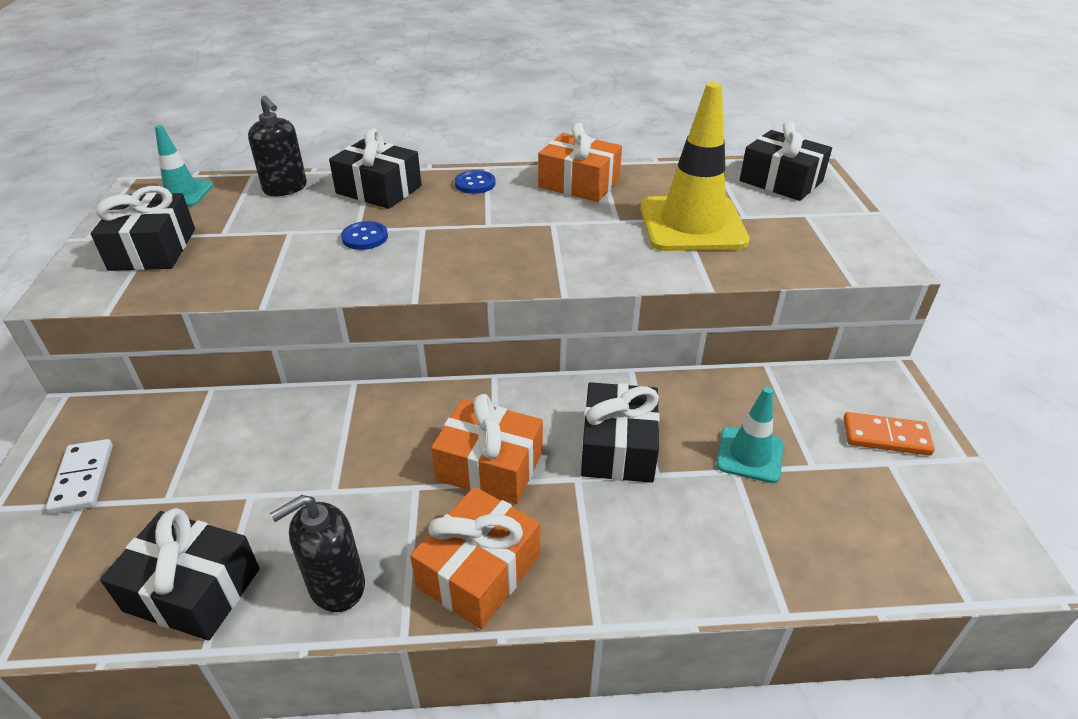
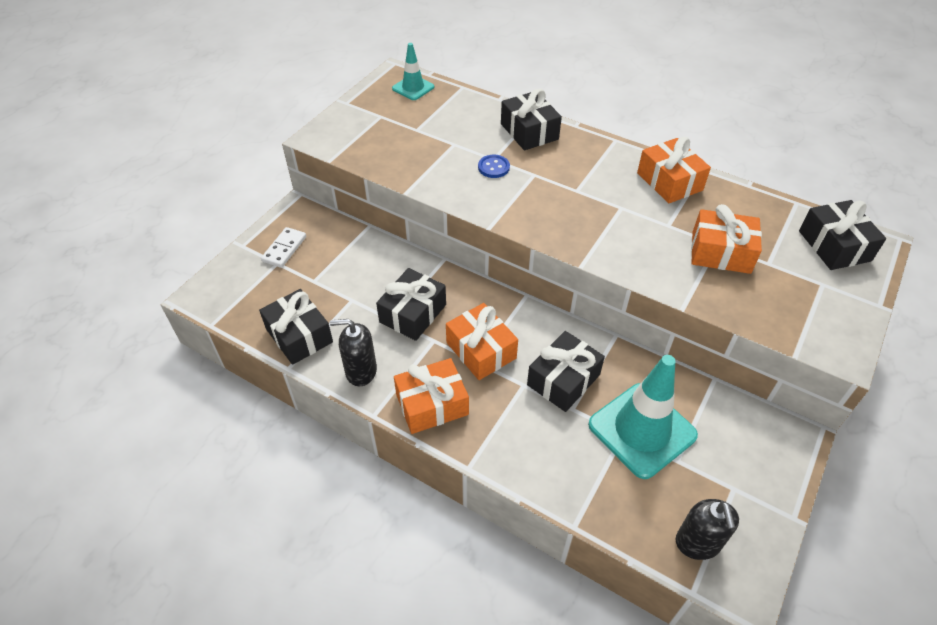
camera: 35 degrees right, 10 degrees up
(153, 249) = (374, 126): black gift -> black gift (413, 313)
(285, 188) = (473, 107): black soap dispenser -> black soap dispenser (697, 543)
(475, 184) = (595, 152): blue button -> none
(692, 224) = (721, 252): yellow traffic cone -> orange gift
(749, 455) = (642, 430): turquoise traffic cone -> turquoise traffic cone, size x1.87
(886, 436) = (750, 472): orange domino -> none

